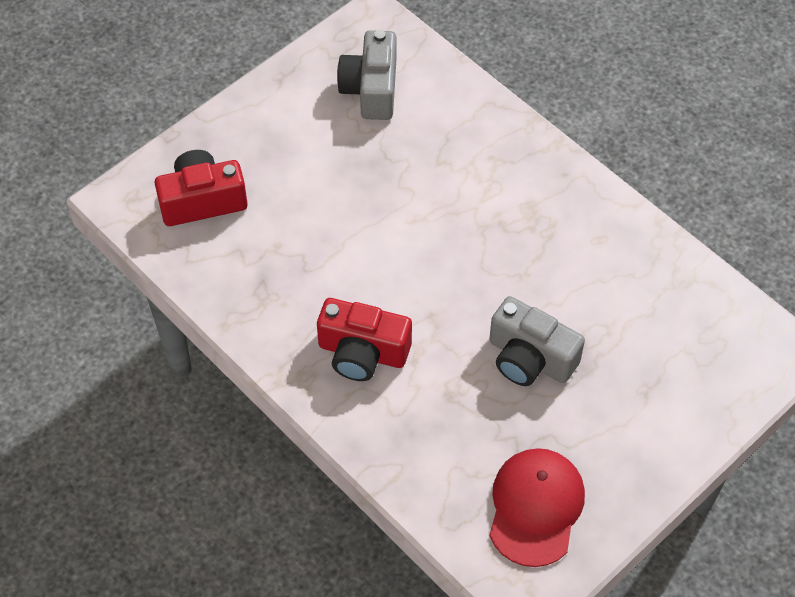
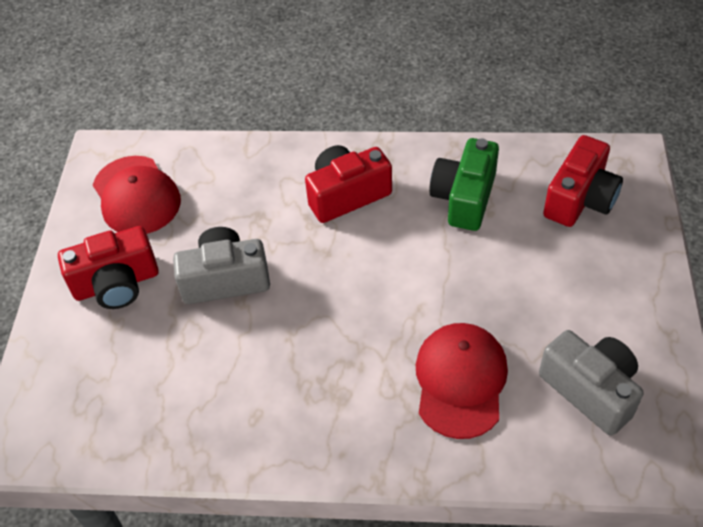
camera: 140 degrees right, 5 degrees down
(279, 272) = (464, 198): none -> green camera
(442, 155) = (460, 381): none -> red cap
(619, 427) = (117, 284): none -> red camera

